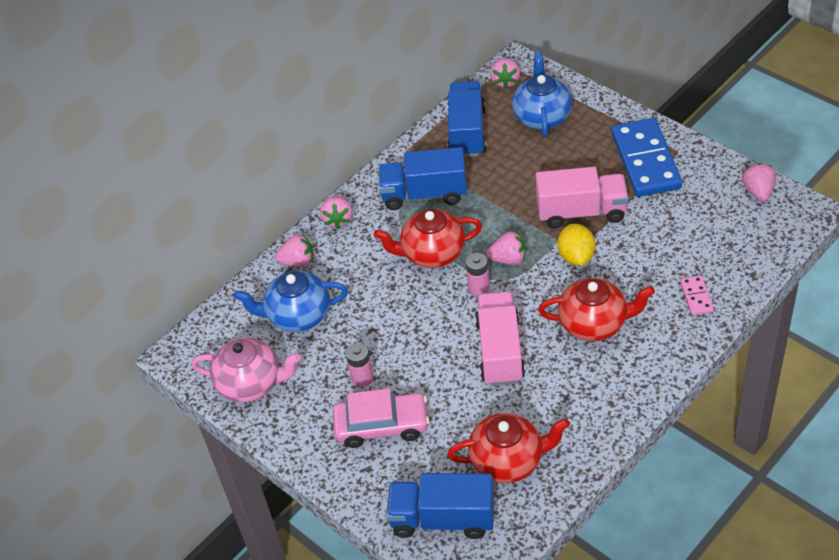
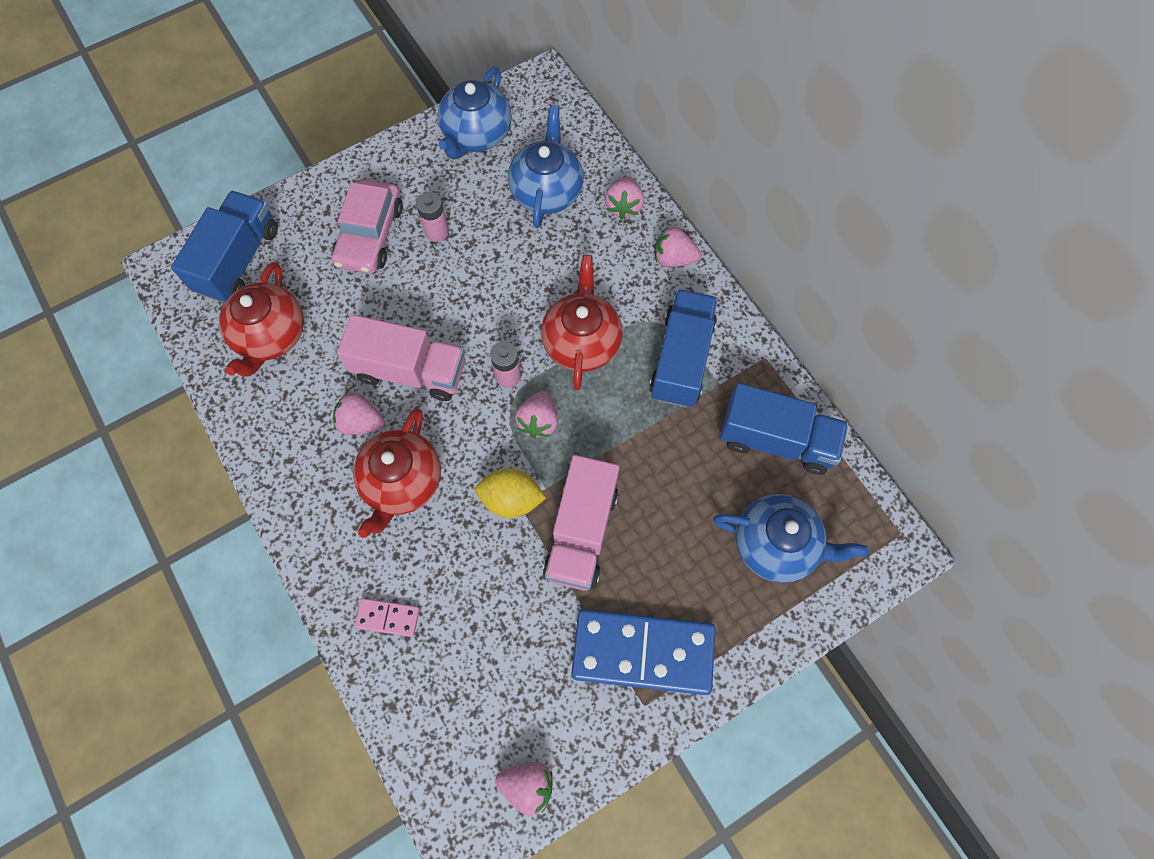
camera: 100 degrees right, 20 degrees up
(251, 383) = (476, 135): pink teapot -> blue teapot
(505, 81) = (865, 520): pink strawberry -> pink strawberry (361, 422)

